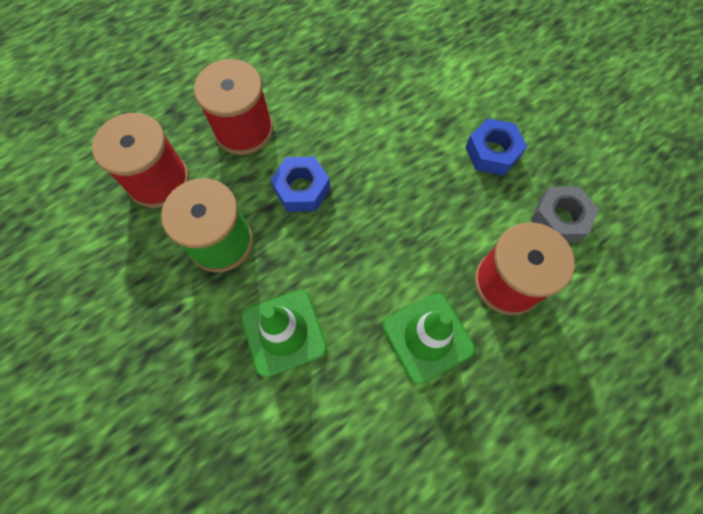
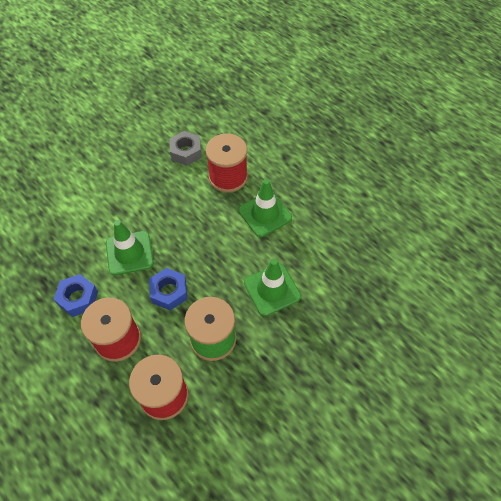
camera: 95 degrees left, 10 degrees down
(370, 141) = (129, 253): none -> green traffic cone
(492, 152) = (139, 183): blue nut -> blue nut (78, 298)

